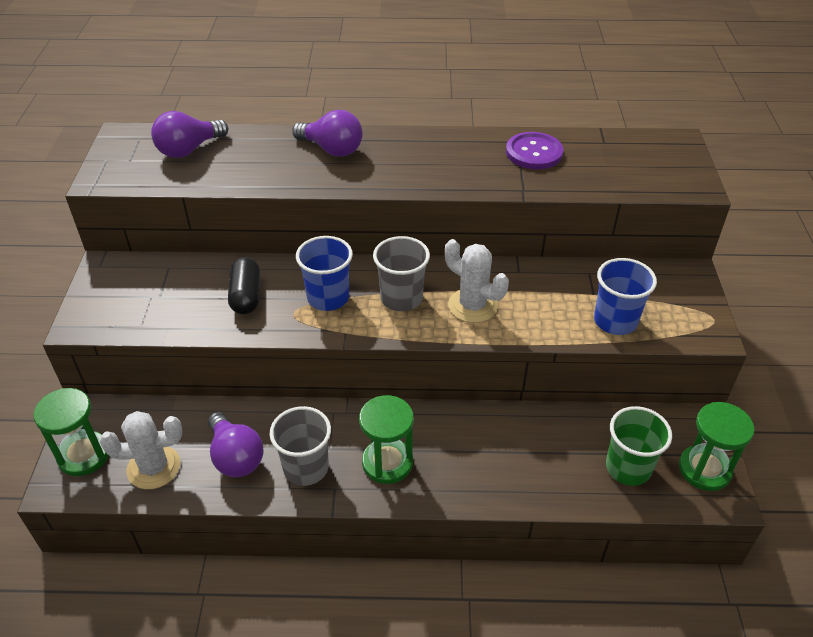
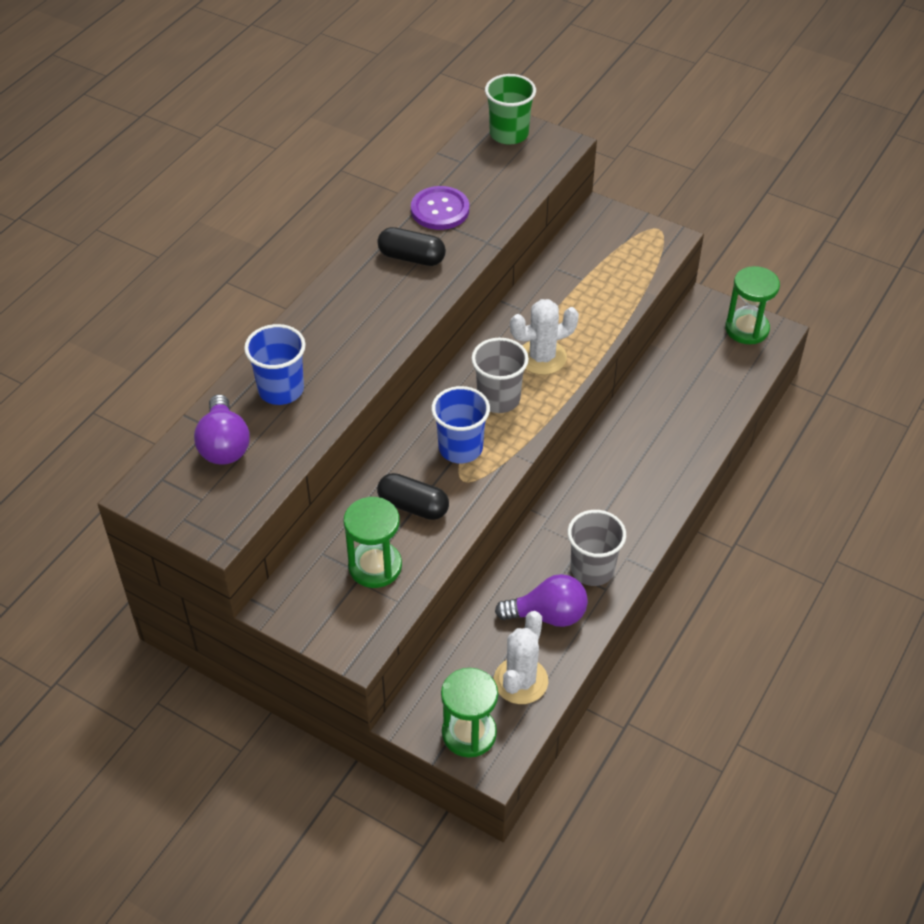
camera: 60 degrees left, 5 degrees up
(332, 149) = (319, 338): purple light bulb -> none
(387, 462) = (622, 512): green hourglass -> green hourglass (375, 566)
(463, 159) = (411, 258): none -> black capsule
(615, 321) = (621, 282): blue cup -> blue cup (281, 390)
(628, 468) = (719, 369): green cup -> green cup (509, 134)

